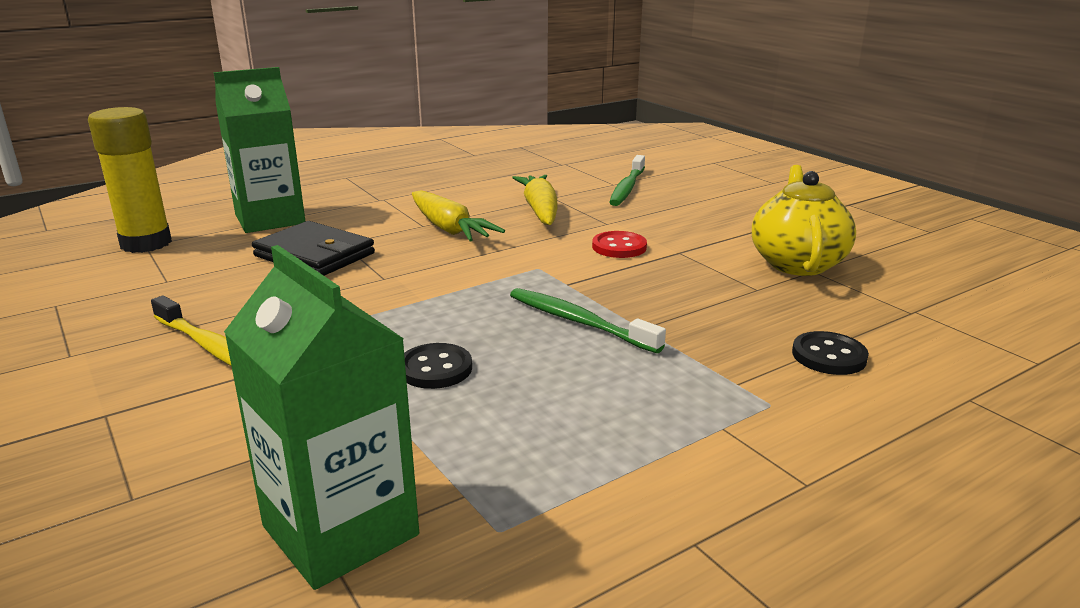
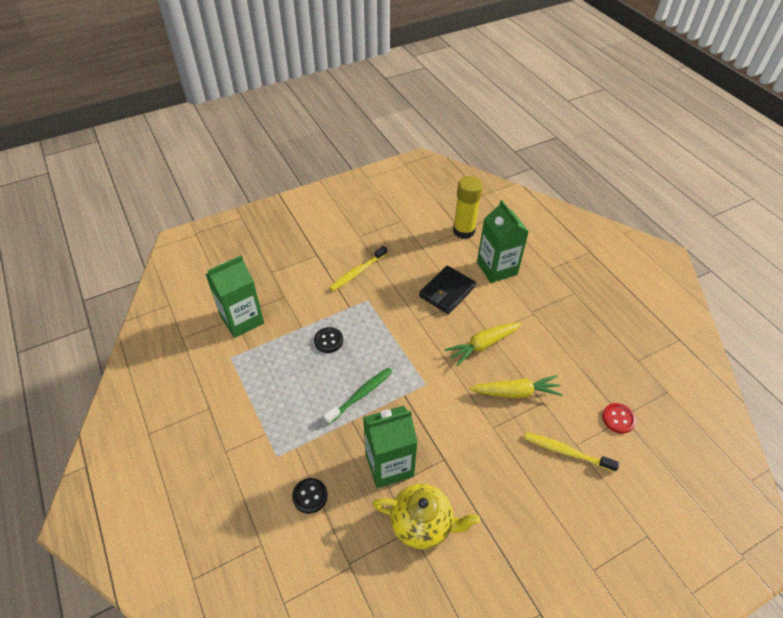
camera: 95 degrees right, 25 degrees up
(619, 247) = (452, 427): red button -> red button (618, 419)
(627, 188) = (566, 452): green toothbrush -> yellow toothbrush
(715, 289) = (389, 465): none -> green carton

